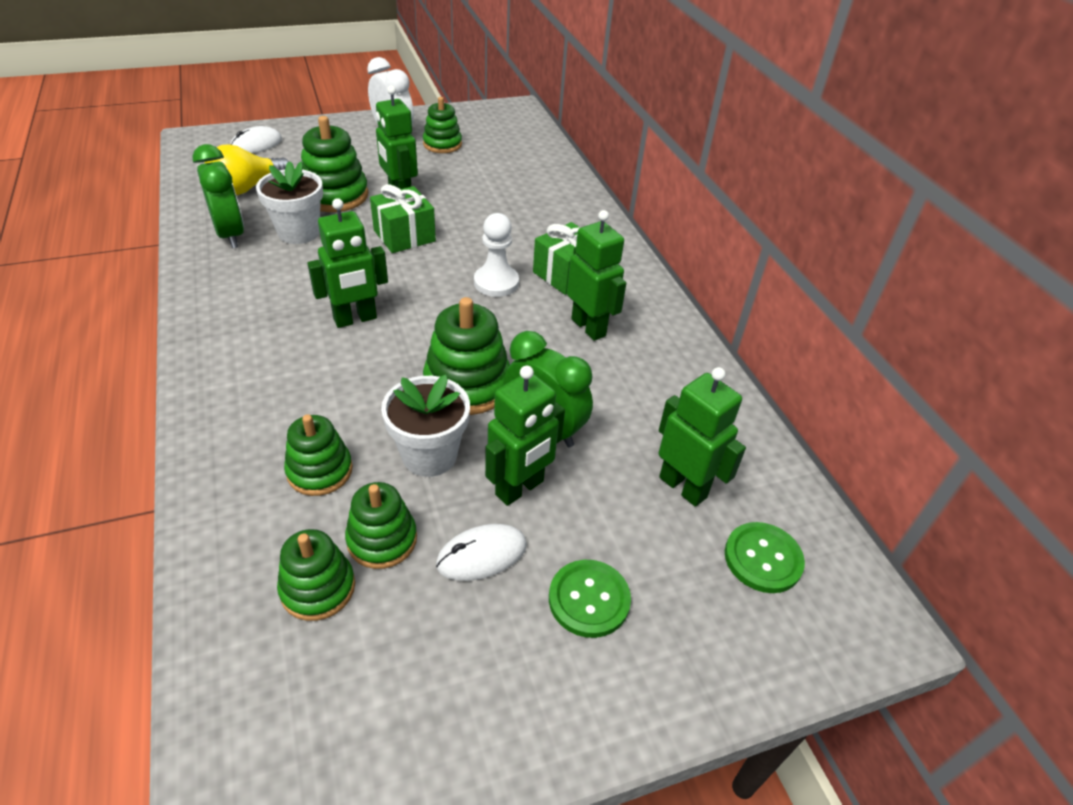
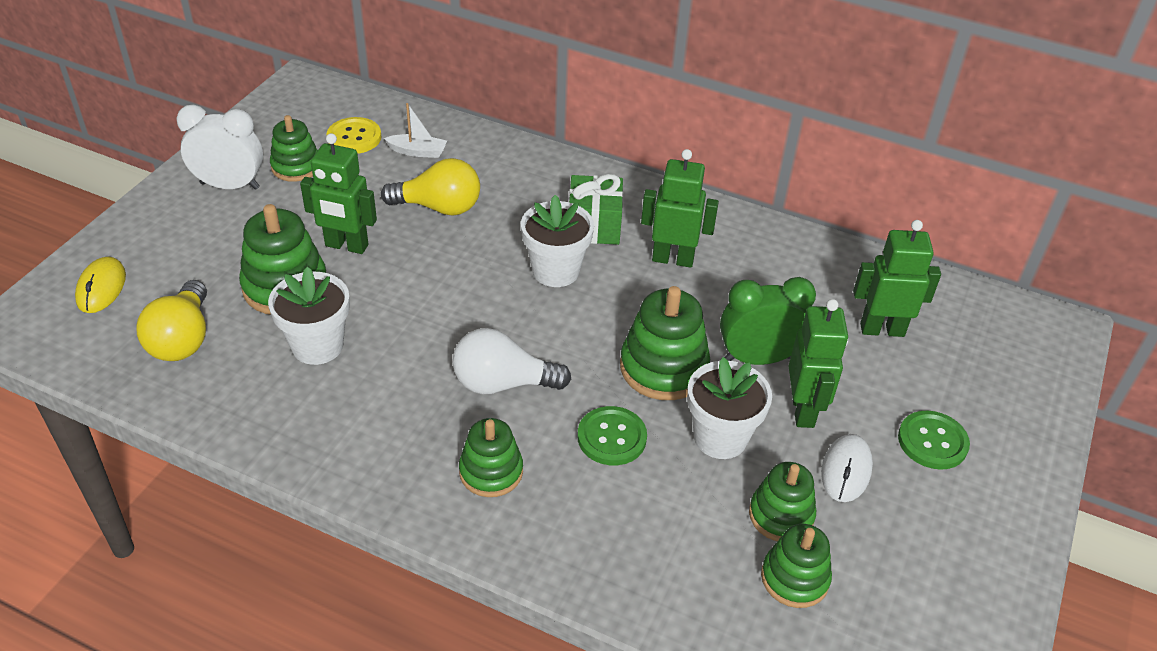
camera: 45 degrees left, 0 degrees up
(230, 235) = (256, 395): green clock -> none
(256, 144) = (101, 288): white mouse -> yellow mouse
(320, 471) = (672, 511): green stacking toy -> green stacking toy (491, 472)
(355, 319) = (502, 383): green robot -> white light bulb
(404, 236) = (416, 282): green gift -> none
(485, 207) = (439, 207): none -> yellow light bulb
(496, 283) = (555, 271): white pawn -> white flower pot
(499, 147) = (354, 137): none -> yellow button
(523, 173) = (417, 152): none -> white boat
(763, 559) = (973, 339): green button -> green button (612, 437)

